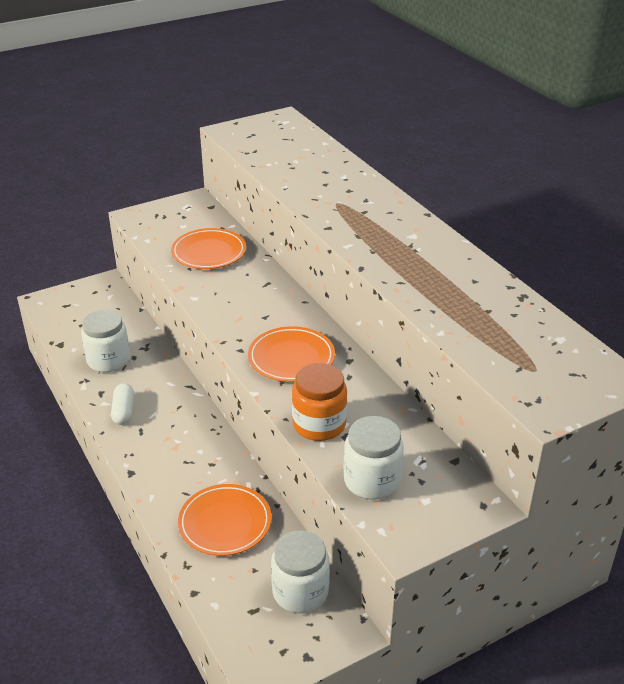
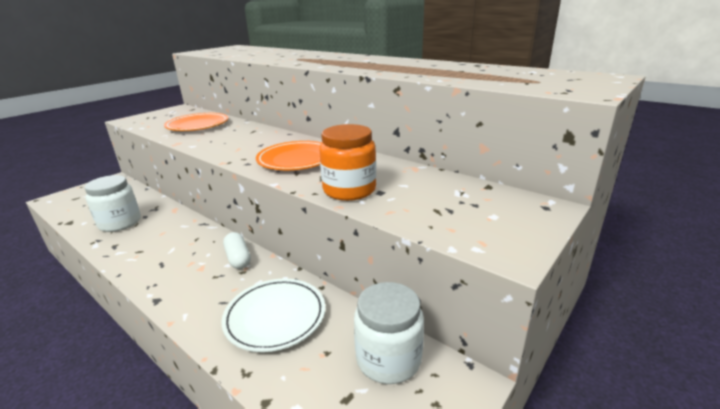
camera: 20 degrees left, 10 degrees down
(123, 411) = (140, 253): white capsule -> white capsule (238, 258)
(225, 523) = (275, 317): orange plate -> white plate
(372, 480) = (430, 214): white jar -> none

